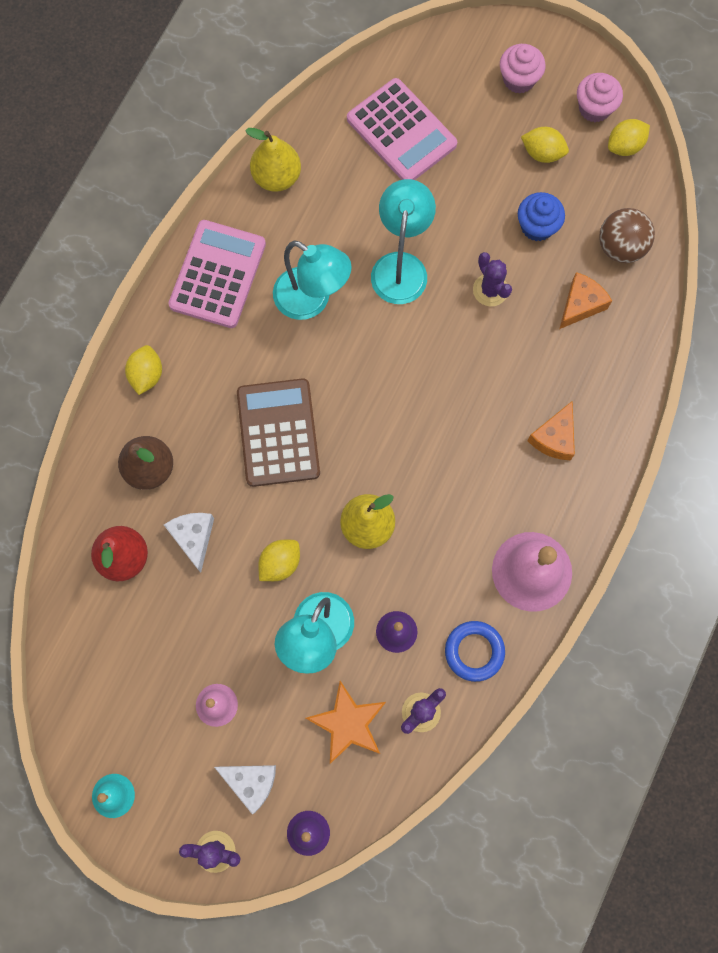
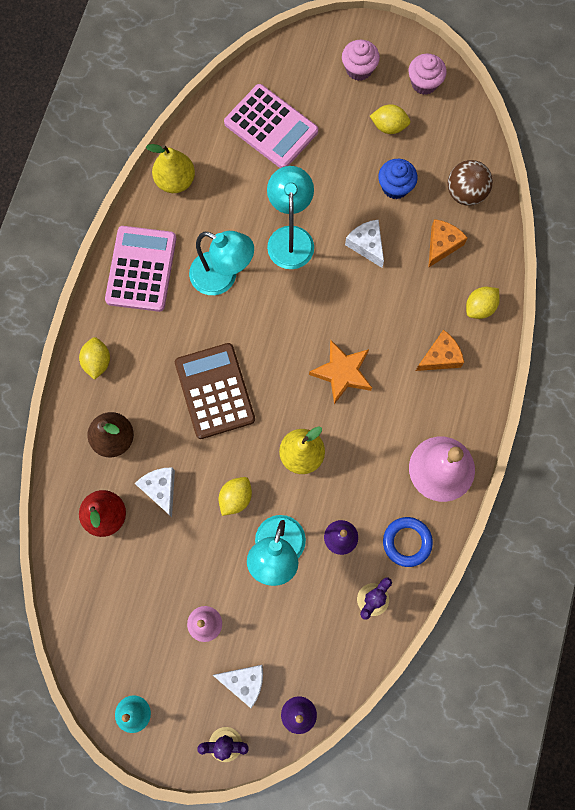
camera: 10 degrees left, 0 degrees up
(348, 723) = (315, 619): orange star -> orange star (342, 373)
(490, 290) = (367, 245): purple cactus -> white cheese
(554, 438) = (440, 357): orange cheese -> orange cheese turned 135 degrees counterclockwise
(624, 146) = (454, 110): yellow lemon -> yellow lemon (480, 307)

